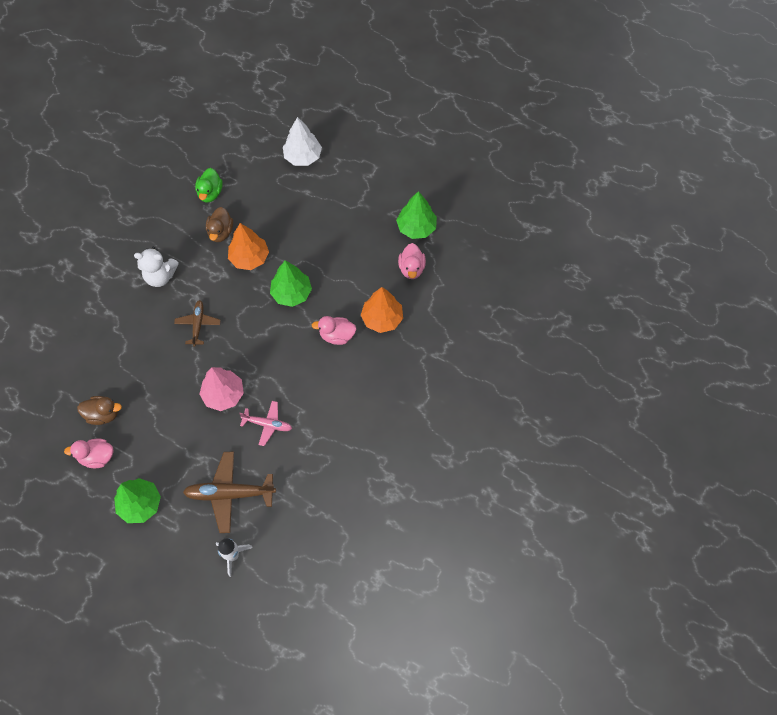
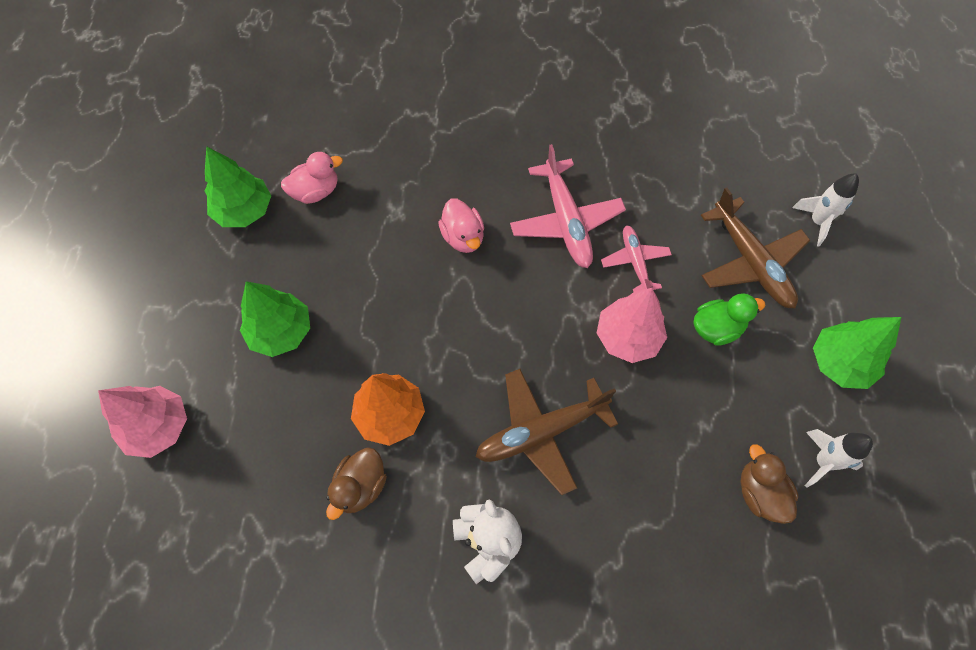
camera: 115 degrees left, 0 degrees up
(97, 457) = (823, 462): pink duck -> white rocket
(198, 325) = (542, 432): brown plane -> brown plane, size x1.68
(210, 193) = (287, 549): green duck -> green duck (716, 328)
(220, 232) = (360, 486): brown duck -> brown duck turned 135 degrees clockwise
(291, 293) = (424, 324): green tree -> green tree (281, 331)
(303, 156) = (158, 427): white tree -> pink tree
(317, 399) = (566, 221): none -> pink plane
(382, 319) = (411, 195): orange tree -> none

